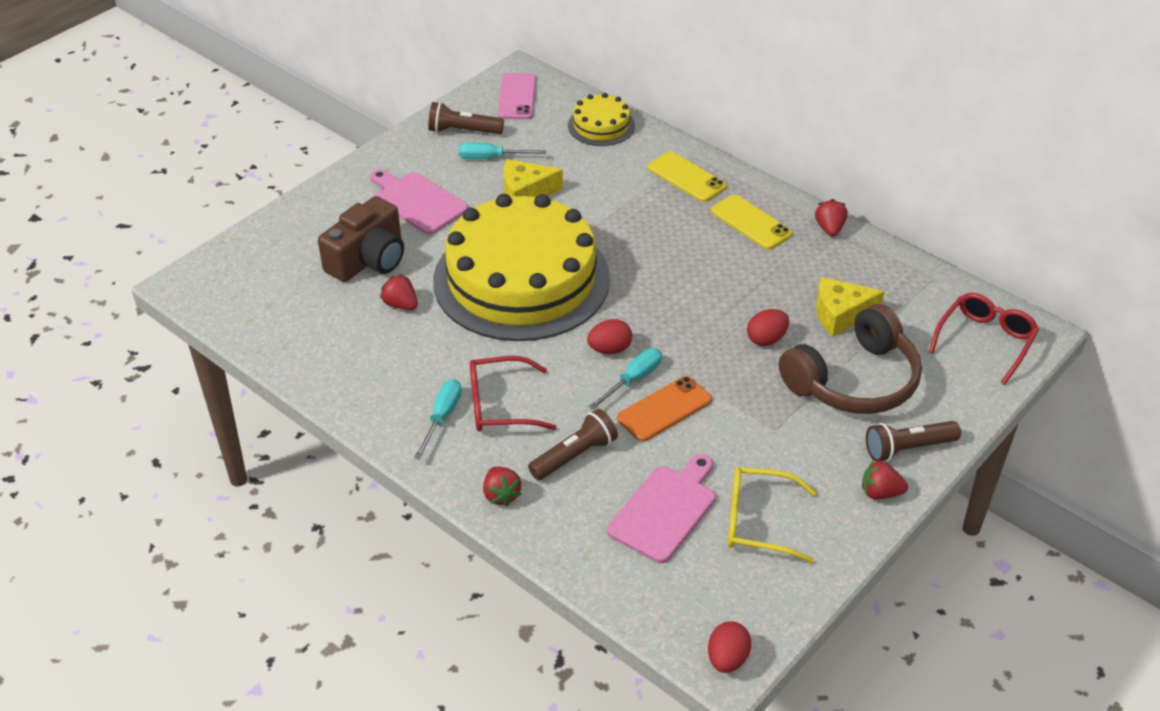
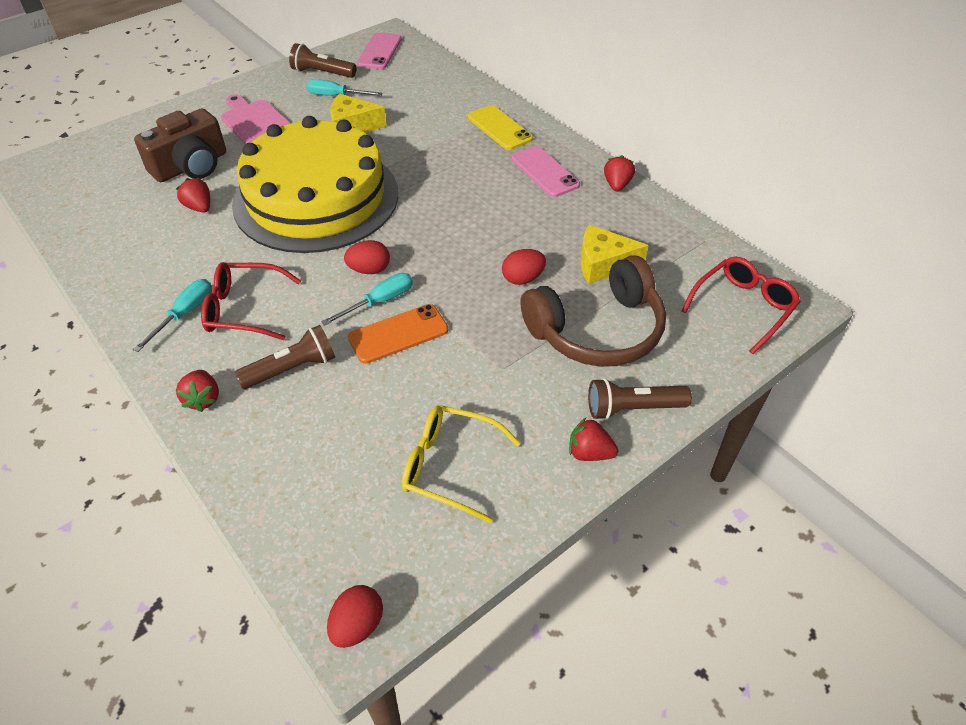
camera: 10 degrees right, 5 degrees up
(601, 125) = (441, 80): yellow cake -> none
(665, 510) = (357, 439): pink cutting board -> none
(750, 223) = (544, 172): yellow phone -> pink phone

